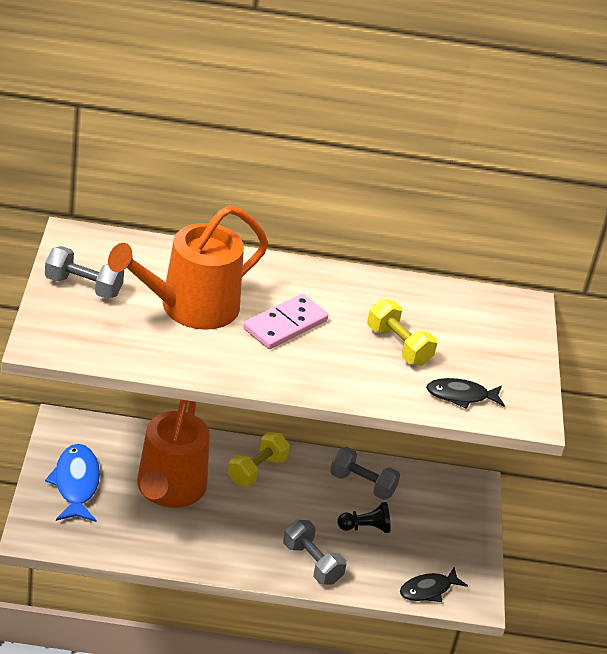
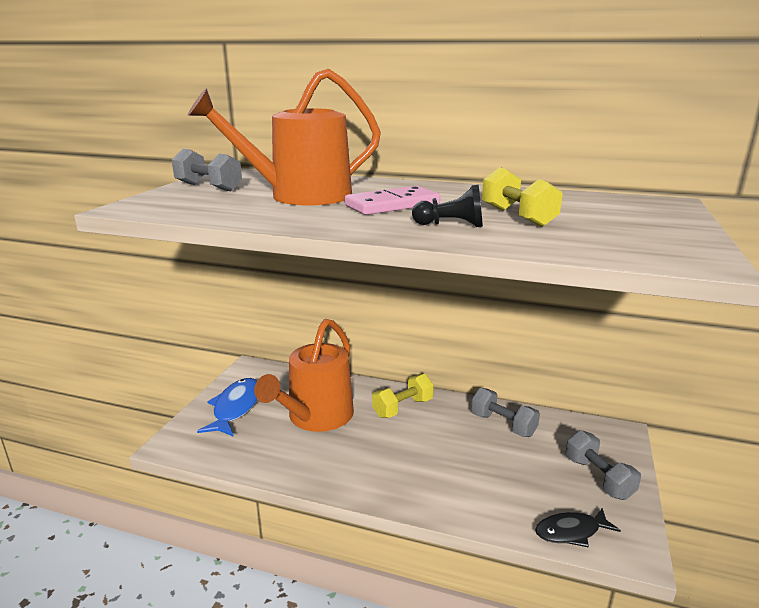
camera: 20 degrees right, 15 degrees down
(312, 563) = (438, 491): grey dumbbell -> grey dumbbell (598, 478)
(365, 527) = (502, 462): black pawn -> black pawn (451, 225)
(461, 396) = (596, 245): black fish -> none

